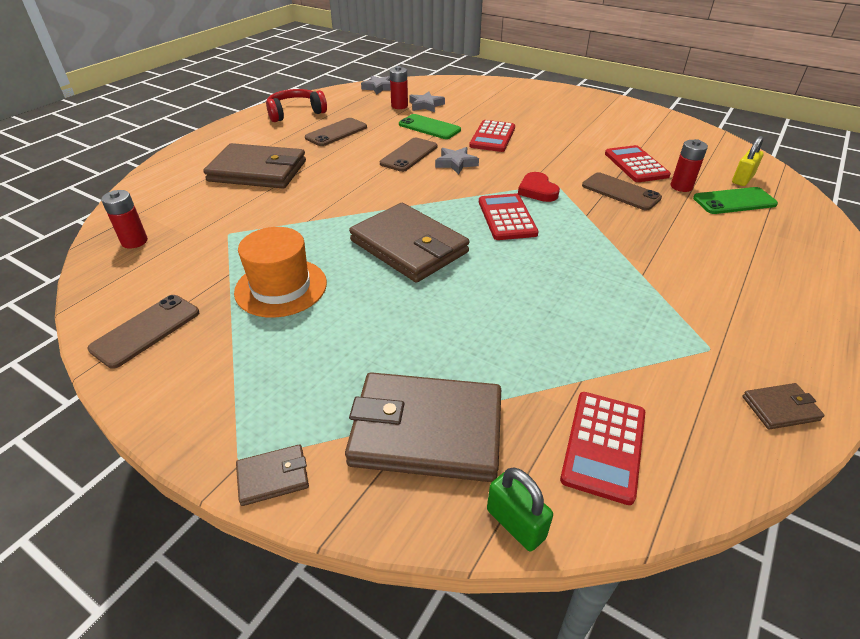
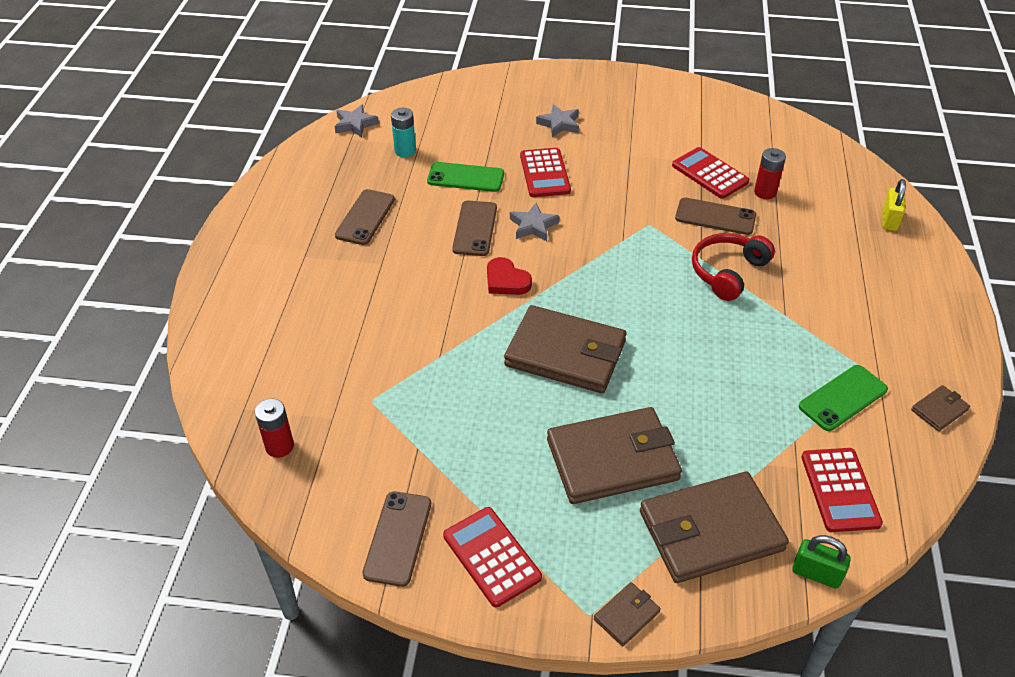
camera: 25 degrees left, 5 degrees up
(258, 171) = (325, 305): brown wallet -> brown wallet (612, 459)
(281, 287) = (483, 444): orange hat -> none
(295, 113) = (287, 198): red headphones -> red headphones (728, 272)
(399, 106) = (405, 151): red battery -> turquoise battery
(426, 105) = (435, 141): grey star -> grey star (559, 124)
(507, 217) = (631, 286): red calculator -> red calculator (492, 556)
(537, 190) = (638, 240): red heart -> red heart (506, 280)
(734, 201) = (818, 198): green phone -> green phone (842, 398)
(742, 179) = (813, 165): yellow padlock -> yellow padlock (889, 220)

